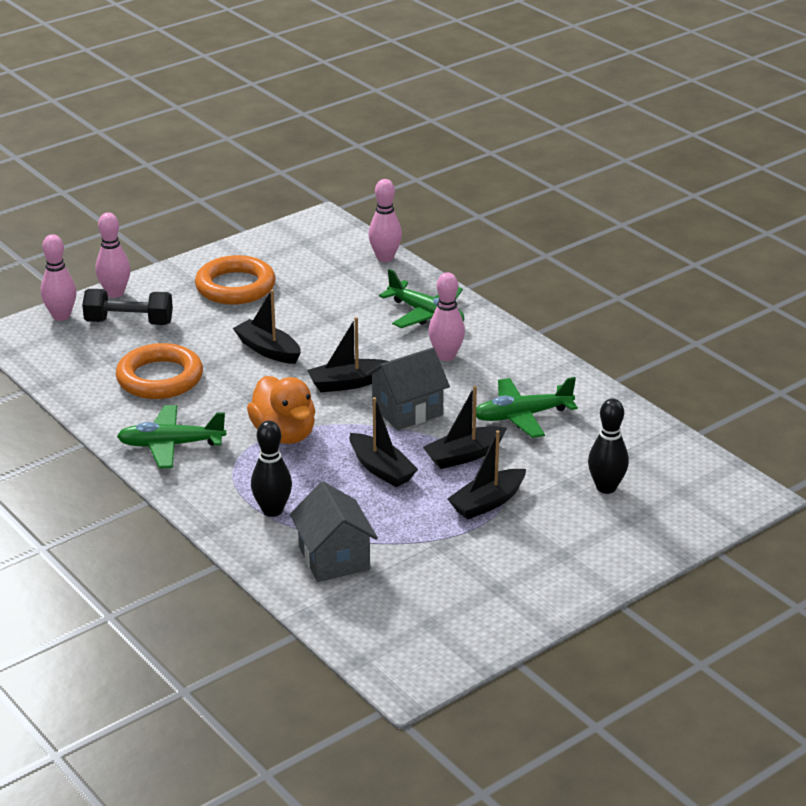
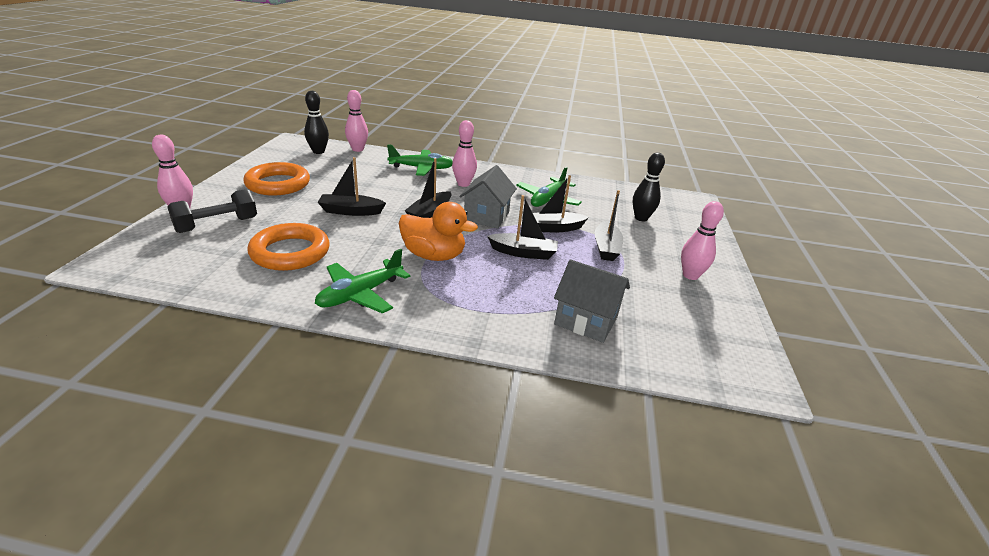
camera: 45 degrees left, 0 degrees up
(61, 316) = (145, 237): pink bowling pin -> pink bowling pin (690, 275)
(272, 510) = (499, 307): black bowling pin -> black bowling pin (318, 151)
(464, 455) = (554, 228): black boat -> black boat turned 60 degrees clockwise

